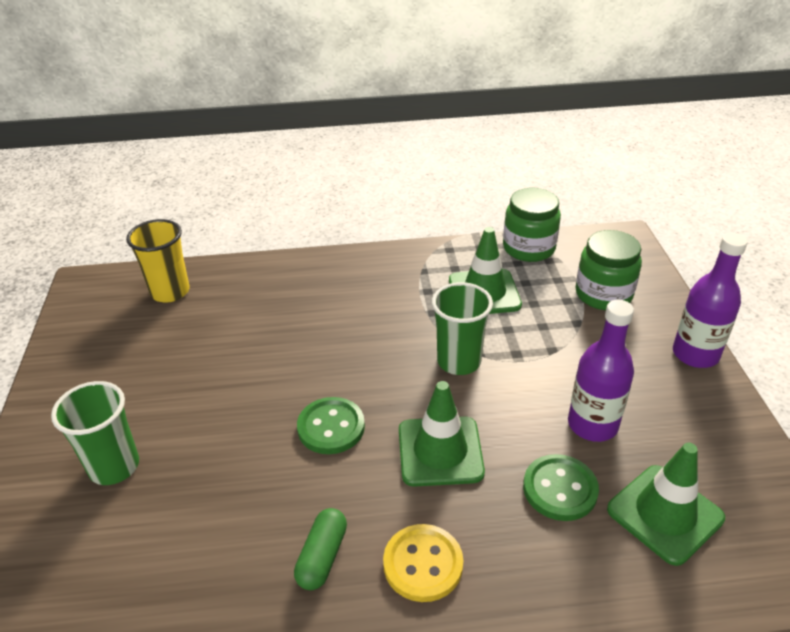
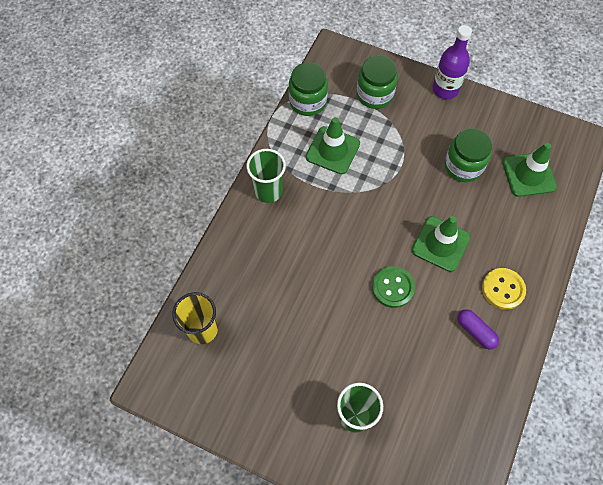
camera: 60 degrees left, 25 degrees up
(322, 556) = (475, 331): green capsule -> purple capsule
(459, 361) = (382, 197): green cup -> green cup (268, 191)
(560, 489) = (493, 206): green button -> none
(592, 424) = (463, 166): purple bottle -> green jar

